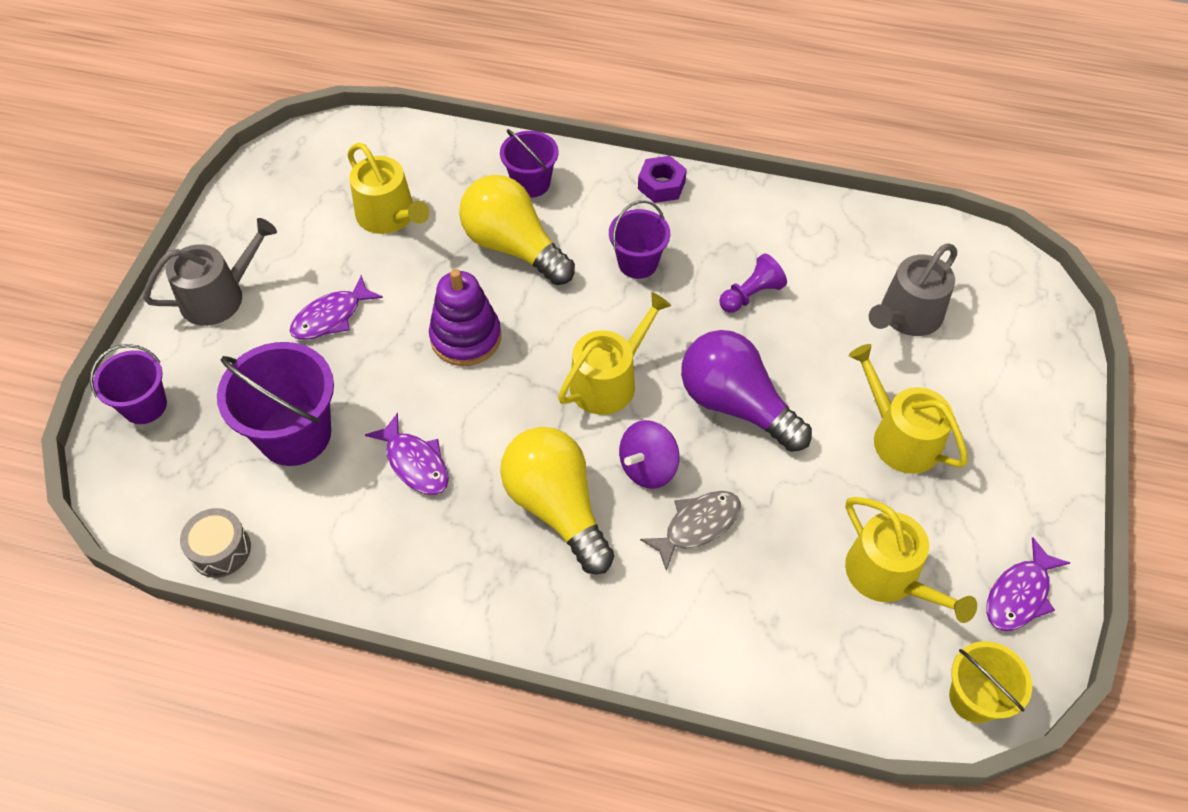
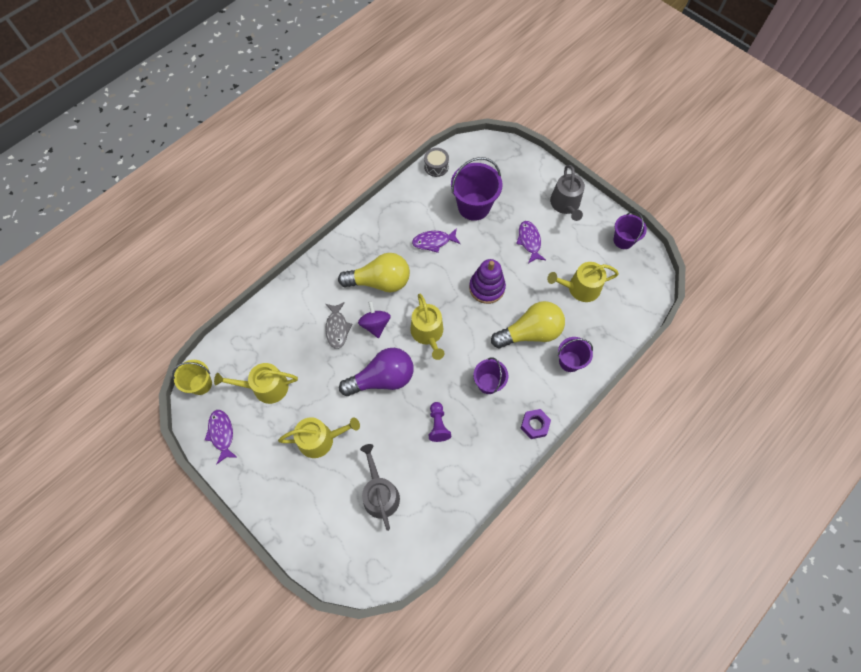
camera: 120 degrees right, 10 degrees up
(145, 406) = (519, 162): purple bucket -> purple bucket (623, 240)

